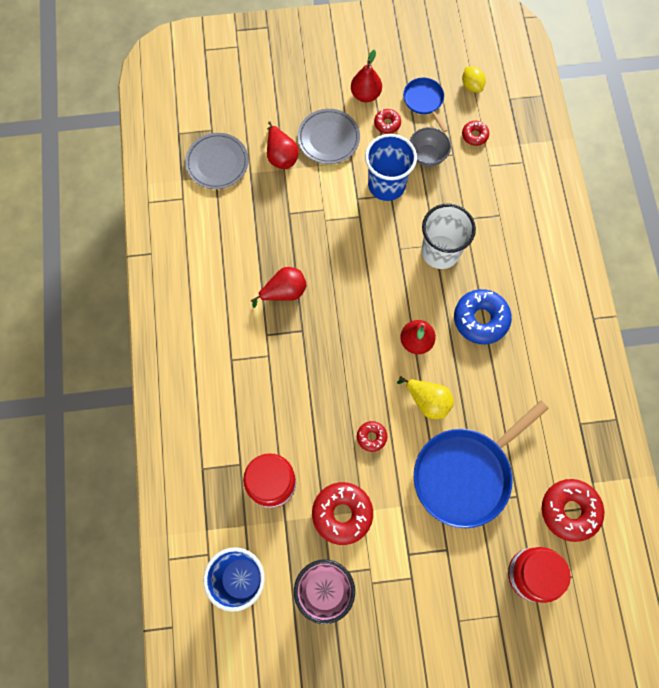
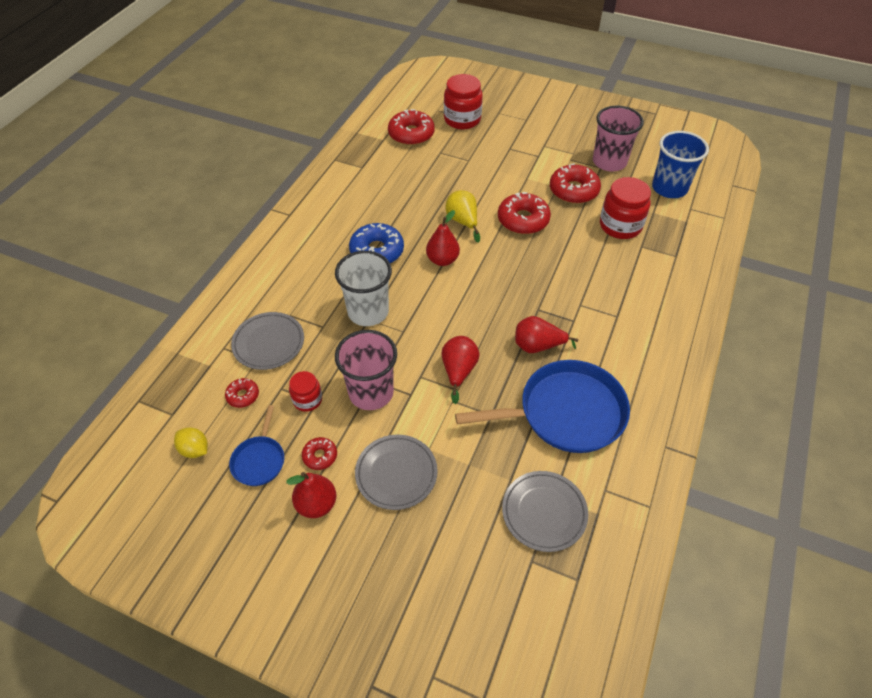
camera: 150 degrees left, 20 degrees down
(281, 155) = (463, 481): red pear -> red pear (458, 371)
(371, 437) = (523, 220): red donut -> red donut, size x1.94
(386, 185) = (371, 392): blue cup -> pink cup
(427, 156) = (307, 400): grey bowl -> red jar
(465, 474) = (467, 175): blue pan -> blue pan (566, 412)
(471, 86) = (195, 449): yellow lemon -> yellow lemon turned 60 degrees counterclockwise
(493, 183) = (268, 343): none -> grey plate

